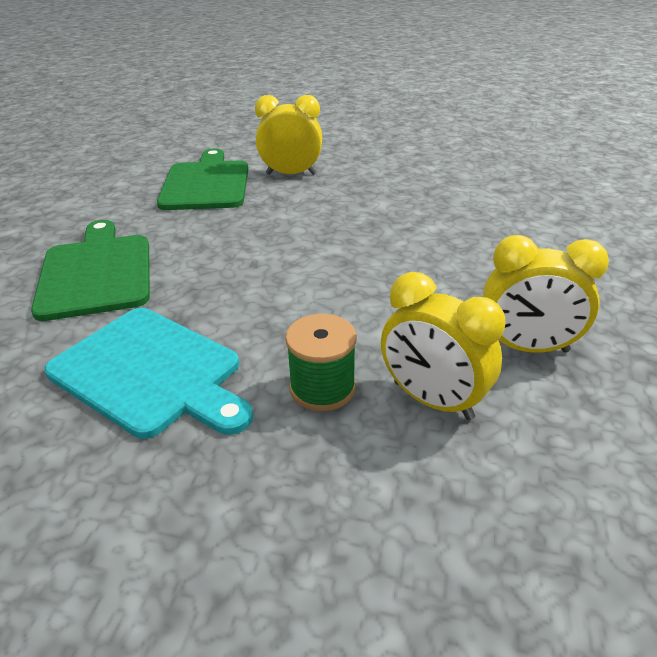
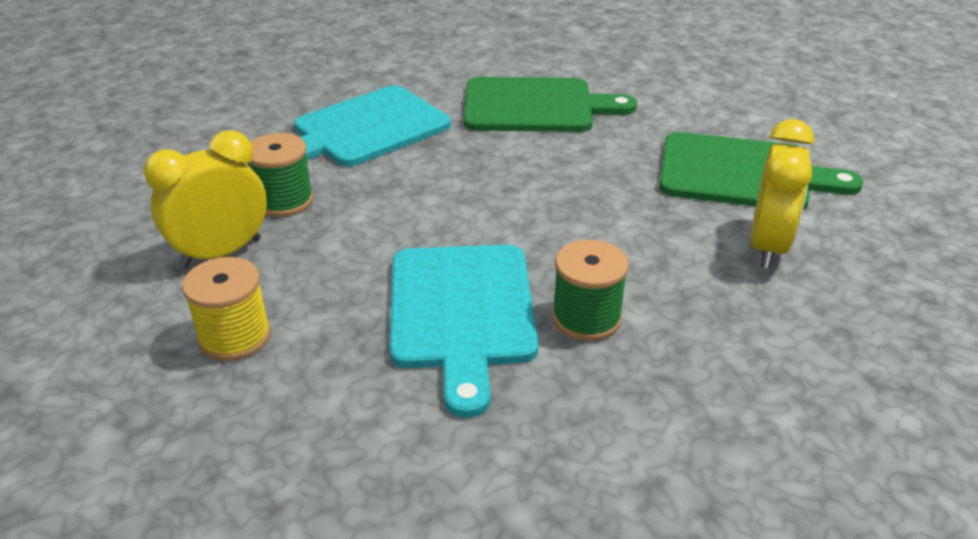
camera: 105 degrees right, 0 degrees up
(394, 216) = (586, 318): none -> green spool
(420, 256) = (462, 312): none -> turquoise cutting board
(526, 348) = (234, 337): yellow clock -> yellow spool

